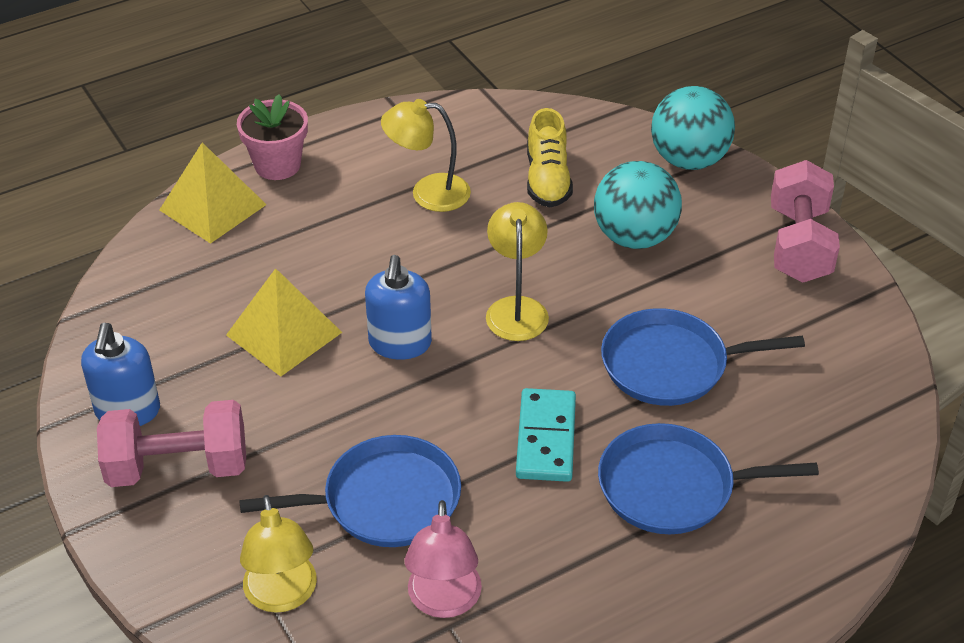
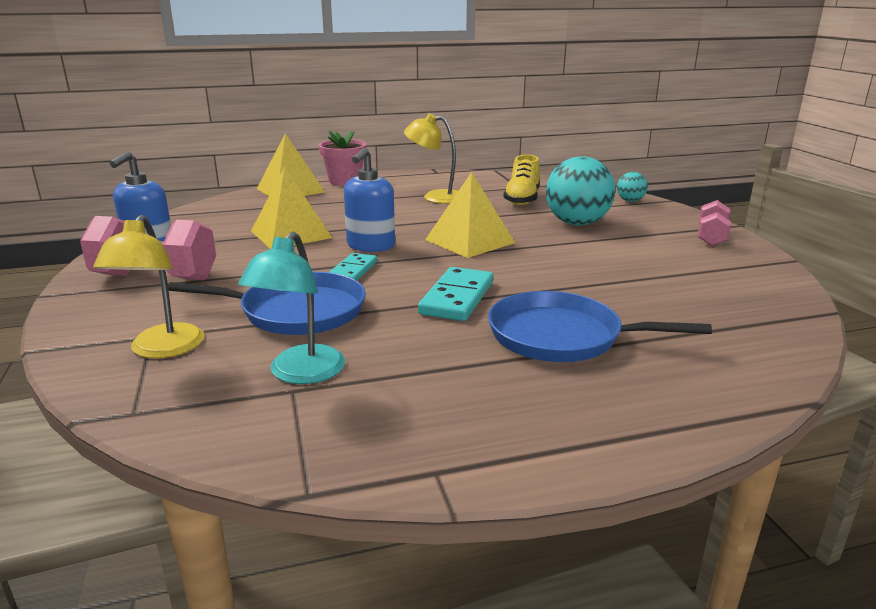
camera: 15 degrees right, 20 degrees down
(405, 405) = (353, 271): none -> turquoise domino
(444, 602) = (300, 374): pink lamp -> turquoise lamp
(516, 308) = (469, 241): yellow lamp -> yellow pyramid
(671, 365) = (584, 276): blue pan -> none
(688, 160) = (630, 201): turquoise ball -> turquoise ball, size x0.49
(799, 245) = (711, 237): pink dumbbell -> pink dumbbell, size x0.59

